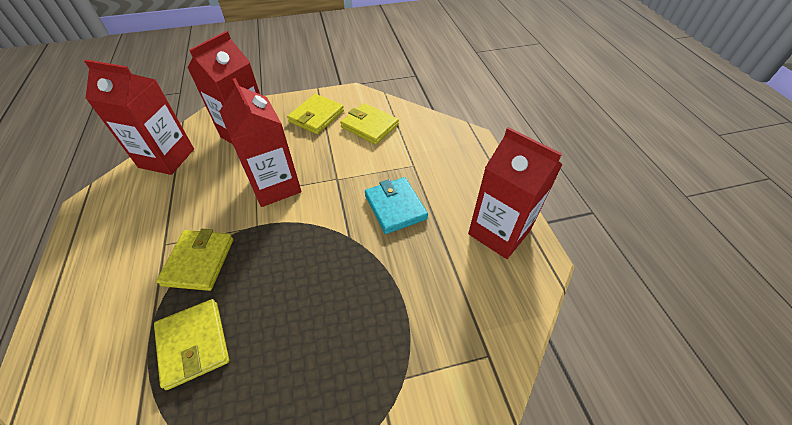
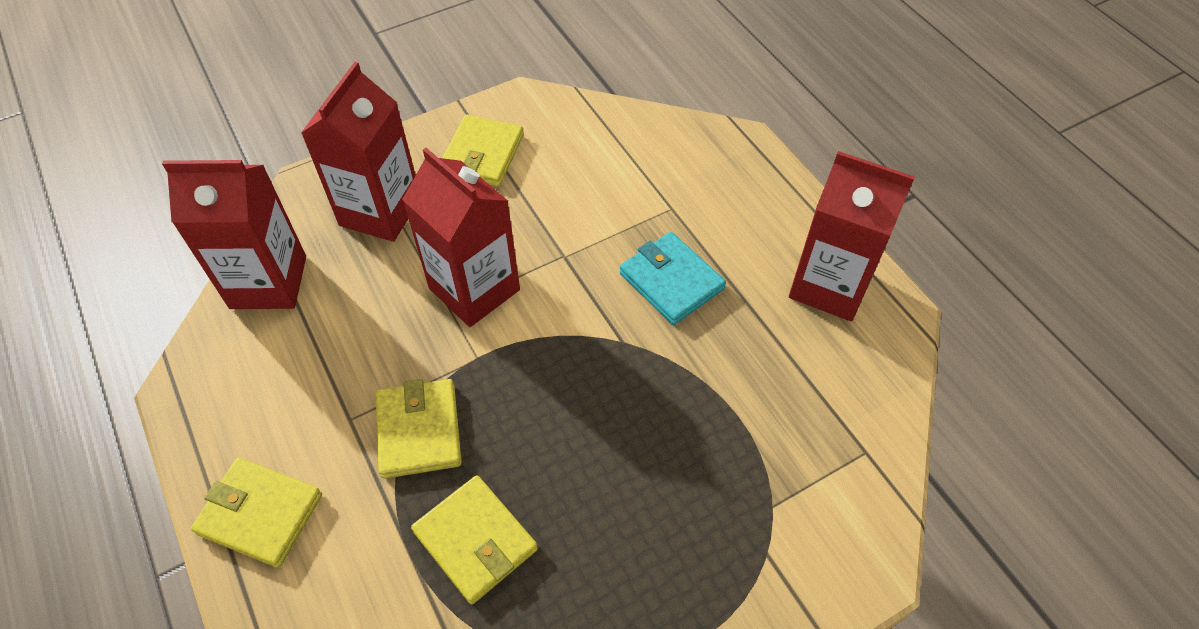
camera: 15 degrees left, 5 degrees up
(369, 126) = (577, 154): yellow wallet -> yellow wallet (260, 514)

